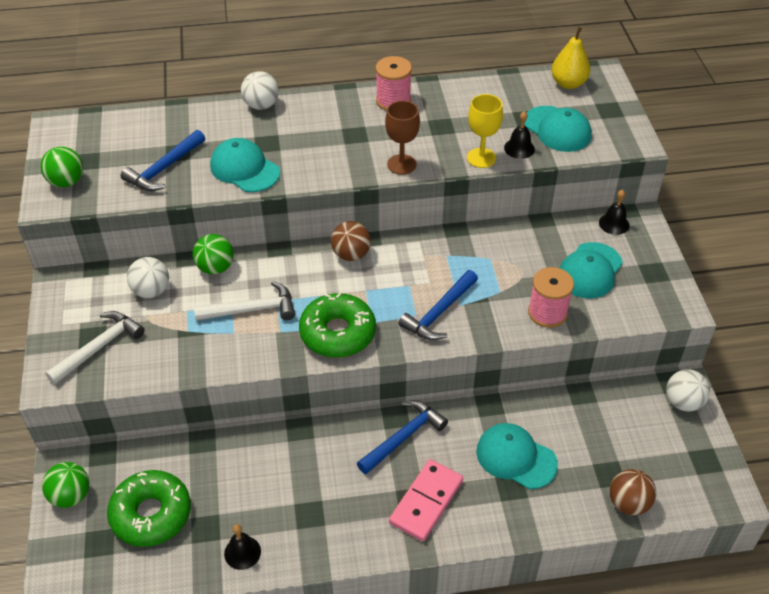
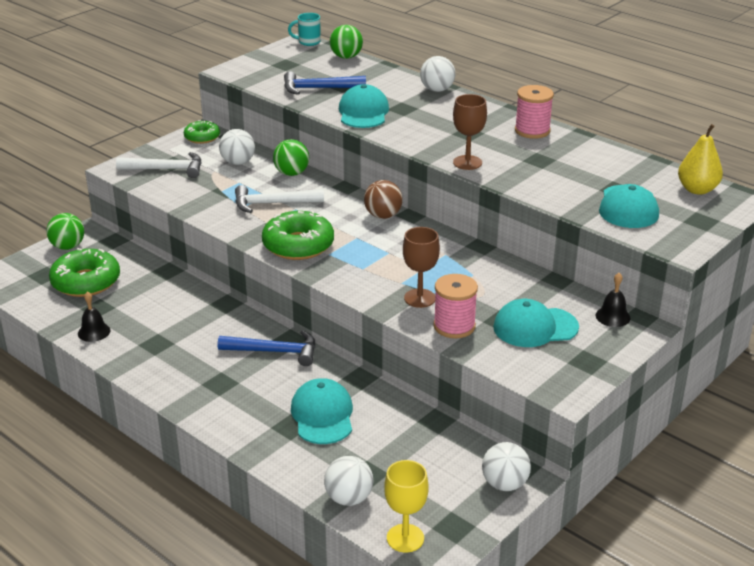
camera: 50 degrees right, 15 degrees down
(63, 121) = (308, 42): none -> turquoise mug
(66, 182) = (257, 67): green ball -> green ball (346, 57)
(72, 288) = (202, 137): none -> green donut
(252, 310) = (273, 204): white hammer -> white hammer turned 135 degrees clockwise
(426, 501) = (227, 390): pink domino -> none
(439, 313) = (380, 277): blue hammer -> none
(481, 158) = (532, 189): yellow goblet -> yellow goblet (405, 538)
(492, 308) = (419, 298): none -> brown goblet
(519, 148) = (573, 200): black bell -> none
(628, 503) = (349, 498): brown ball -> white ball

